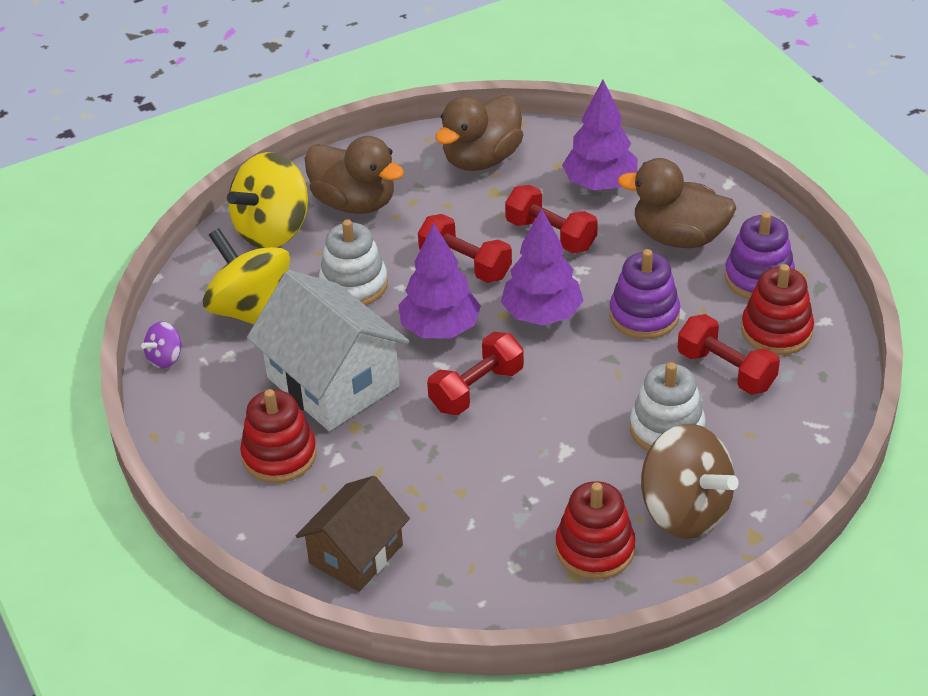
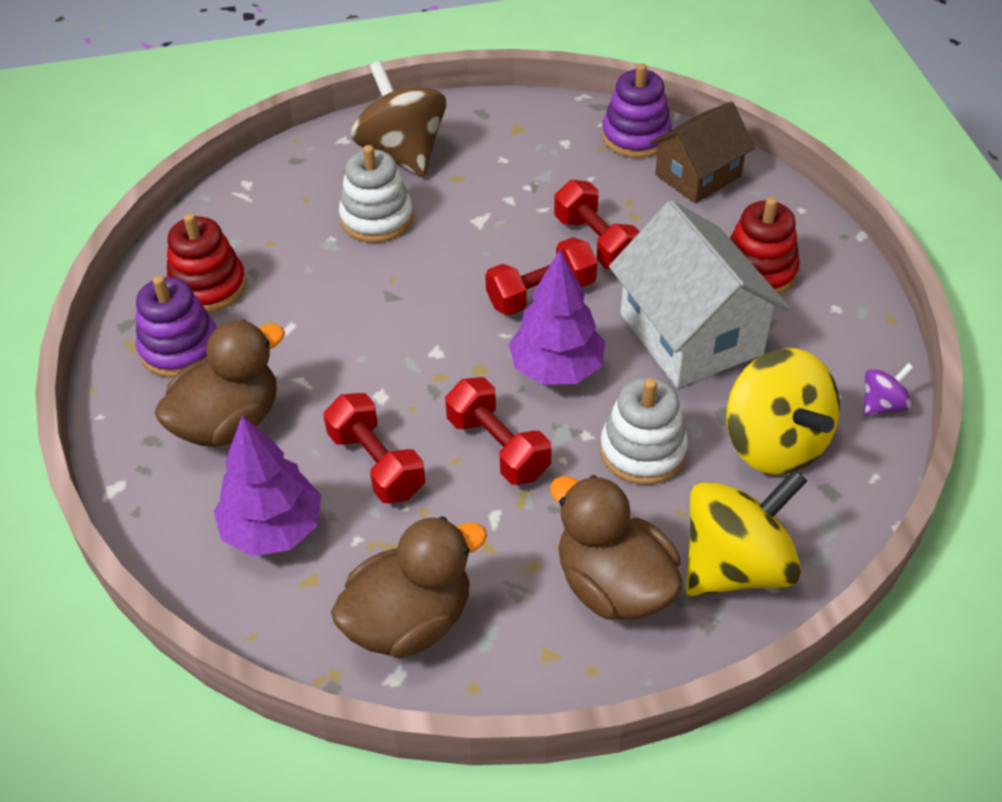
camera: 165 degrees left, 5 degrees up
(542, 314) = (437, 360): purple tree -> none
(595, 549) = (492, 141): red stacking toy -> none
(644, 315) = (329, 334): purple stacking toy -> purple stacking toy (636, 136)
(679, 237) = (228, 422): brown duck -> brown duck turned 75 degrees counterclockwise
(726, 370) = (286, 259): red dumbbell -> red dumbbell (596, 242)

